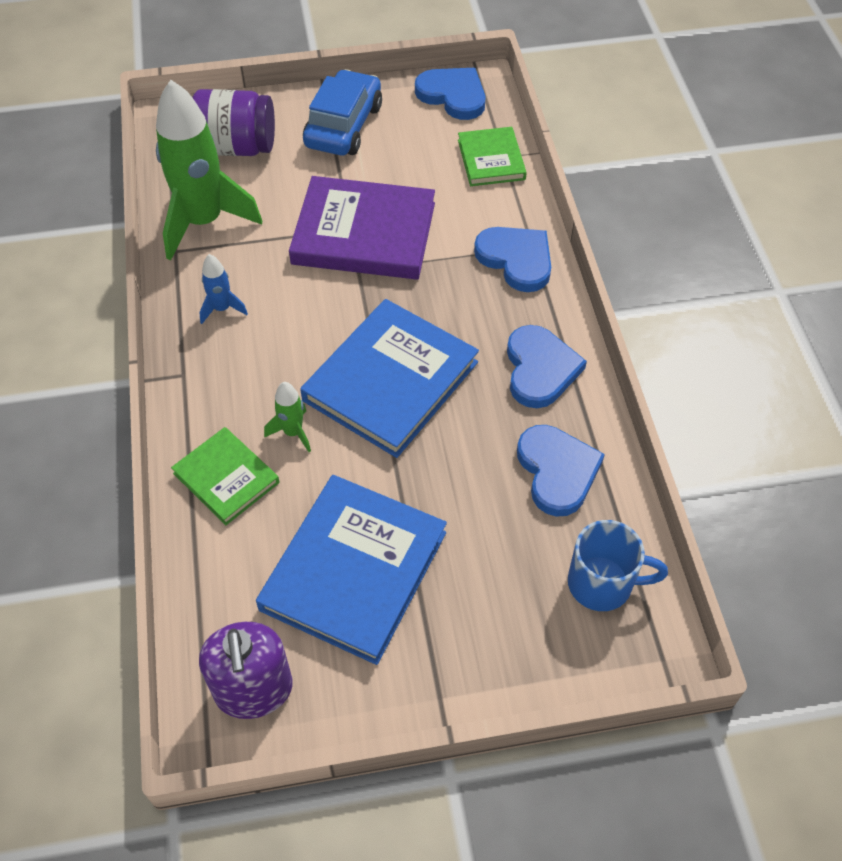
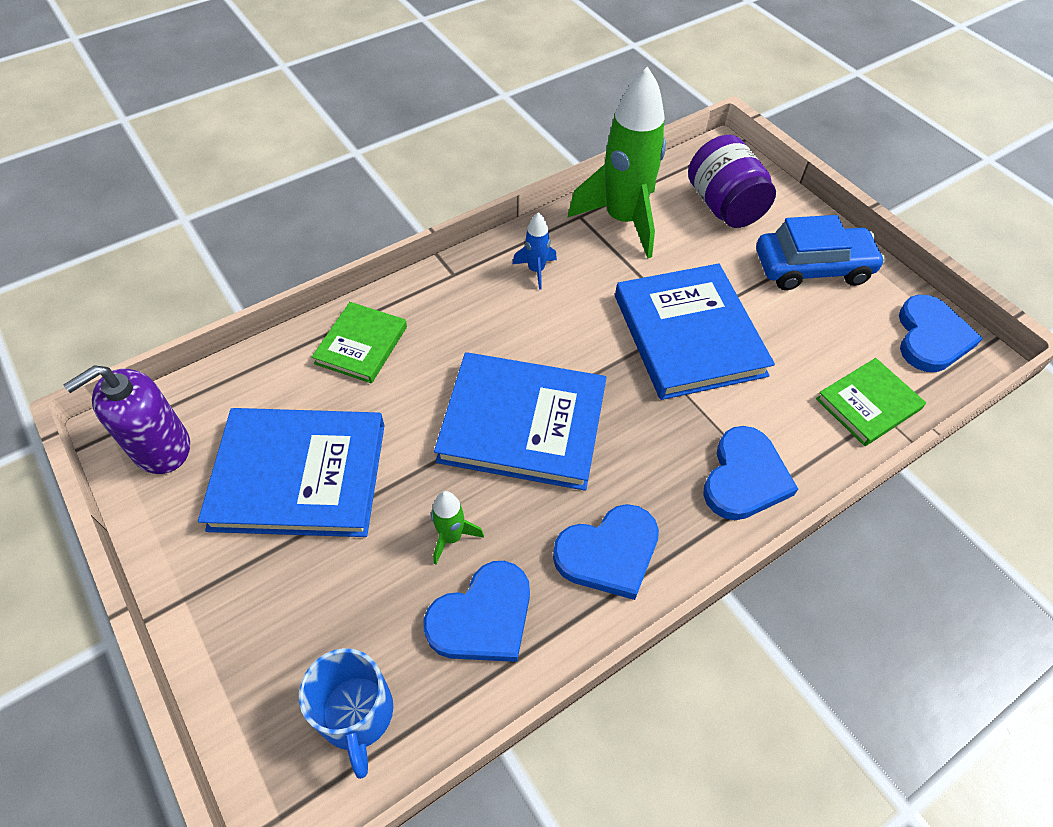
camera: 65 degrees right, 0 degrees up
(293, 432) = (429, 372): green rocket -> green rocket (451, 537)
(364, 233) = (688, 335): purple book -> blue book

